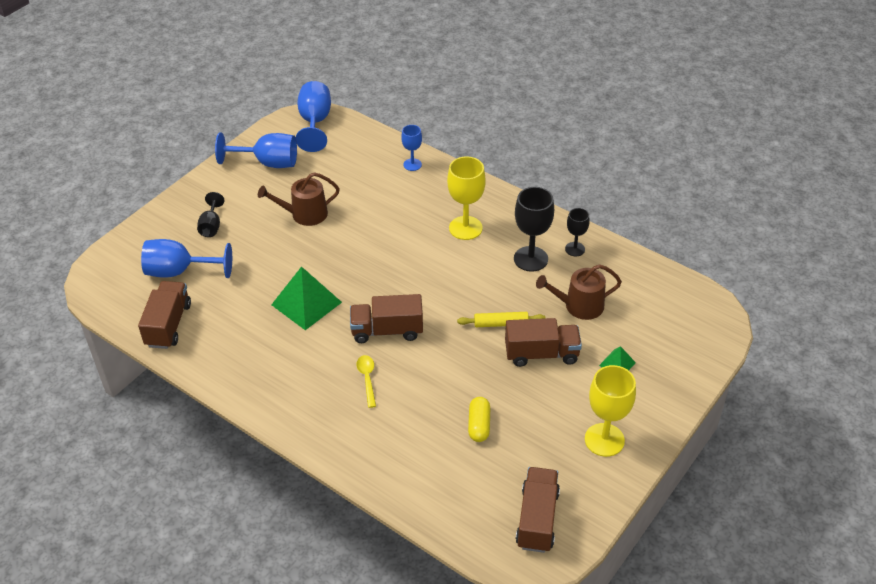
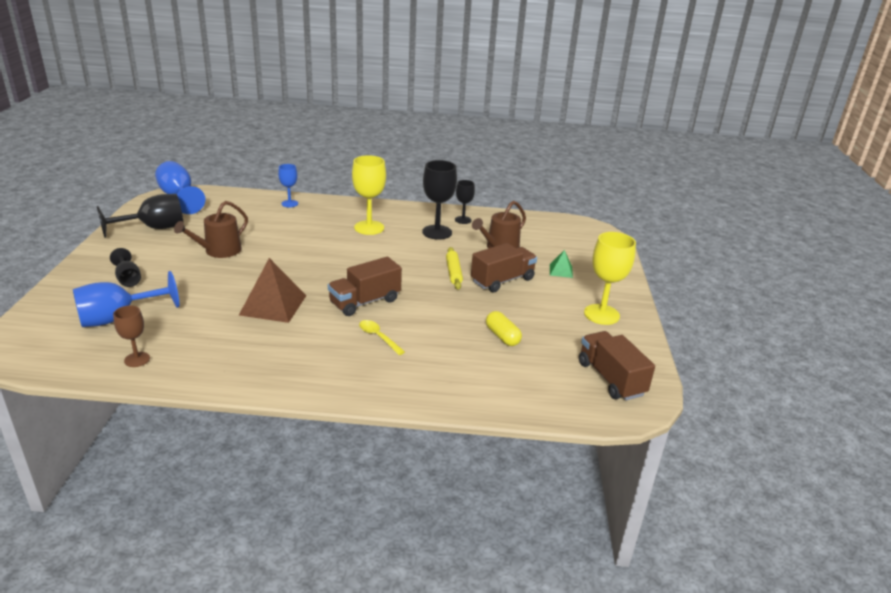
camera: 35 degrees left, 15 degrees down
(168, 325) = (137, 359): brown truck -> brown goblet
(268, 163) = (154, 228): blue goblet -> black goblet
(306, 303) = (273, 305): green pyramid -> brown pyramid
(501, 324) = (453, 272): yellow rolling pin -> yellow rolling pin turned 60 degrees counterclockwise

